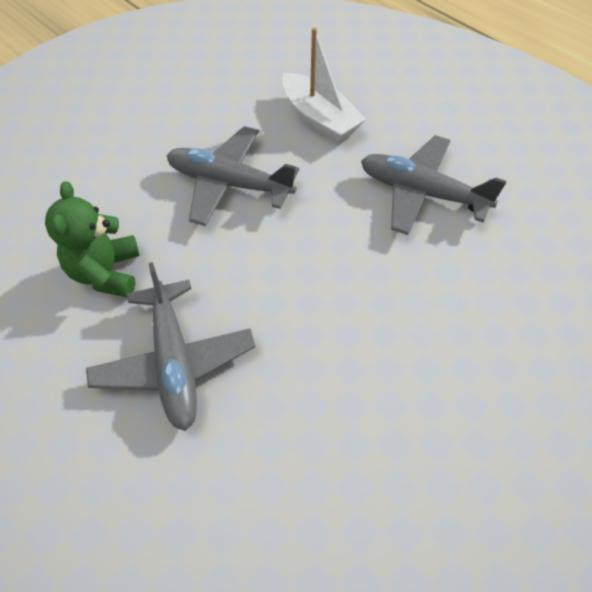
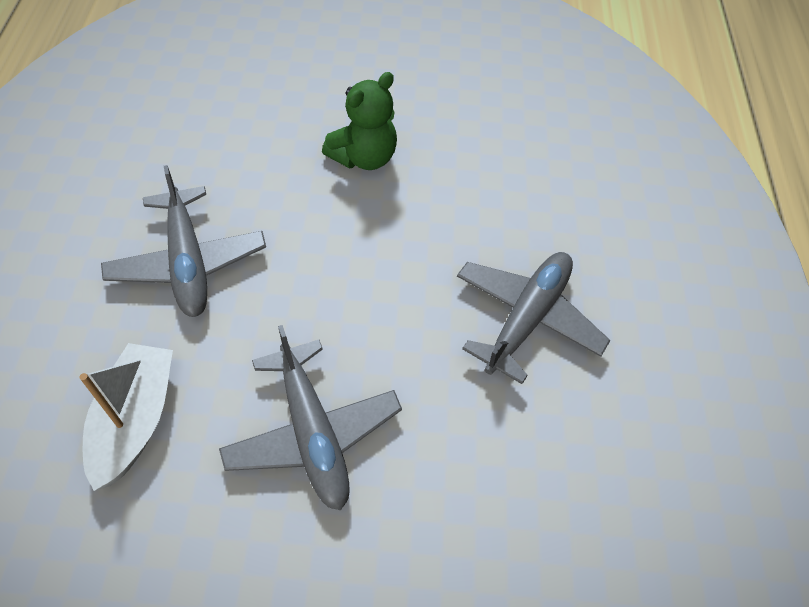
camera: 135 degrees left, 0 degrees up
(106, 272) = (513, 447): green teddy bear -> green teddy bear (364, 157)

